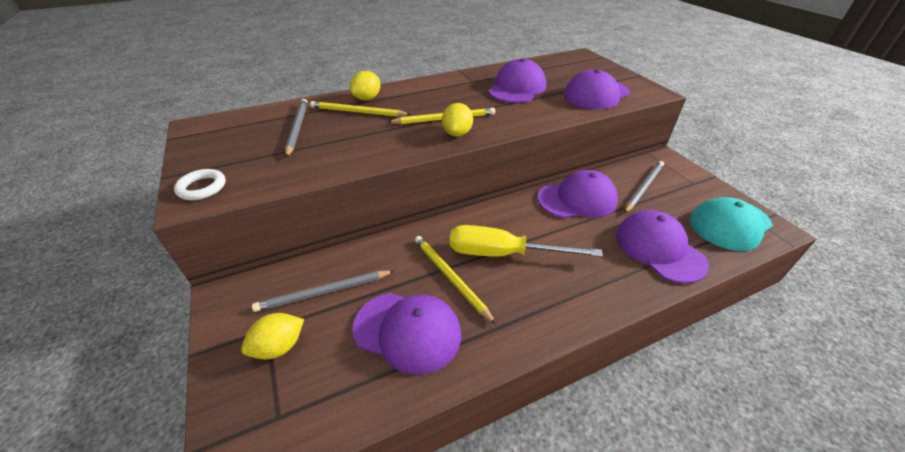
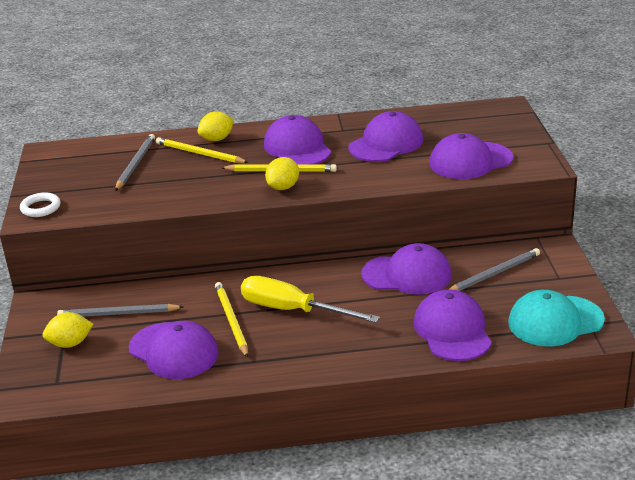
camera: 20 degrees right, 10 degrees down
(445, 98) = (297, 148): none -> purple cap

